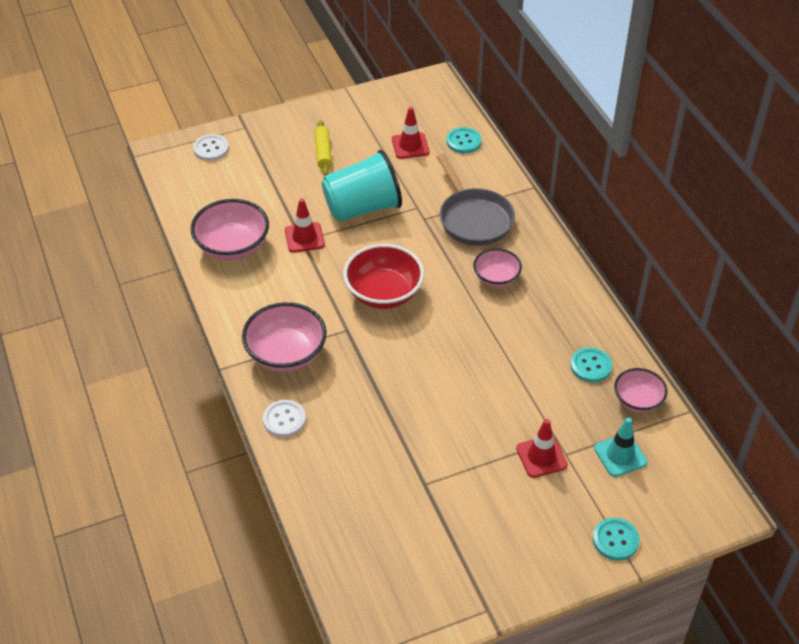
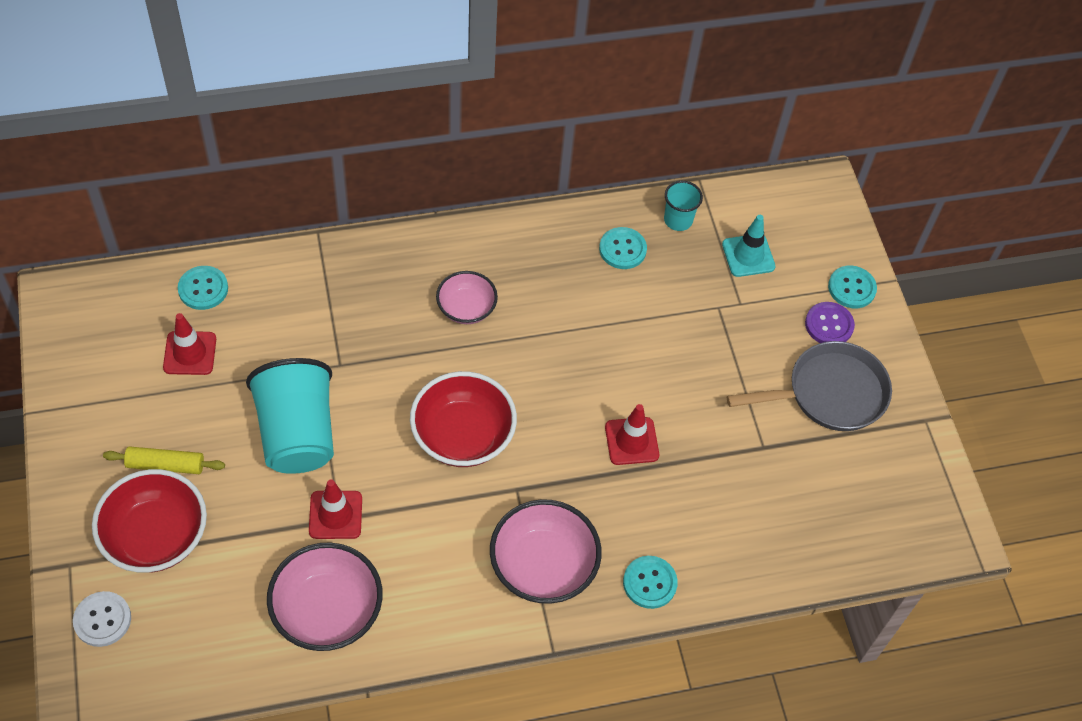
camera: 85 degrees left, 10 degrees up
(271, 159) = (156, 537): none -> red bowl
(284, 419) = (649, 583): white button -> turquoise button
(473, 218) = (356, 309): grey pan -> grey pan (830, 393)
(541, 457) = (741, 327): red traffic cone -> red traffic cone (631, 441)
(567, 524) = (829, 325): none -> purple button
(638, 400) = (678, 220): pink bowl -> turquoise cup

